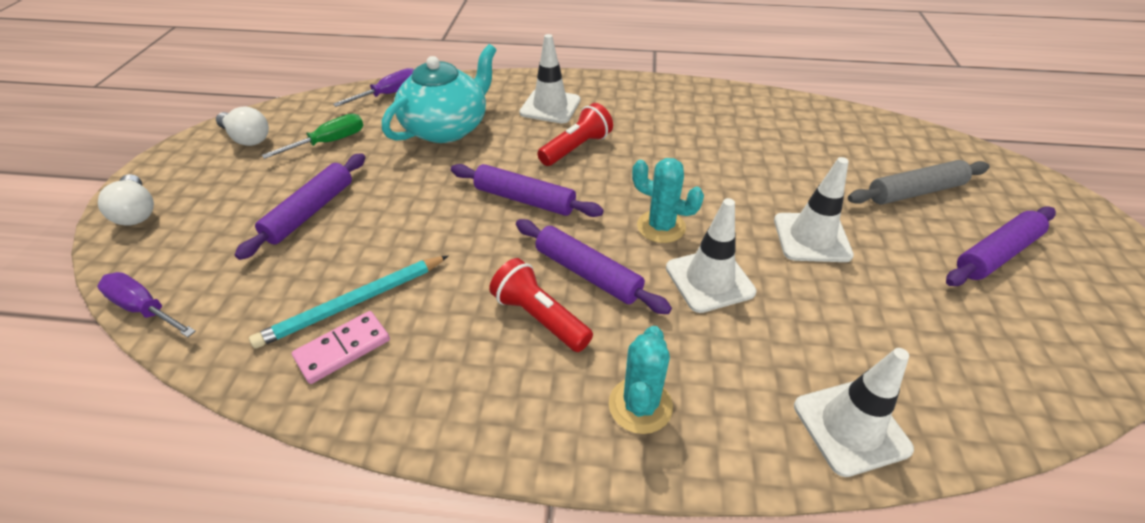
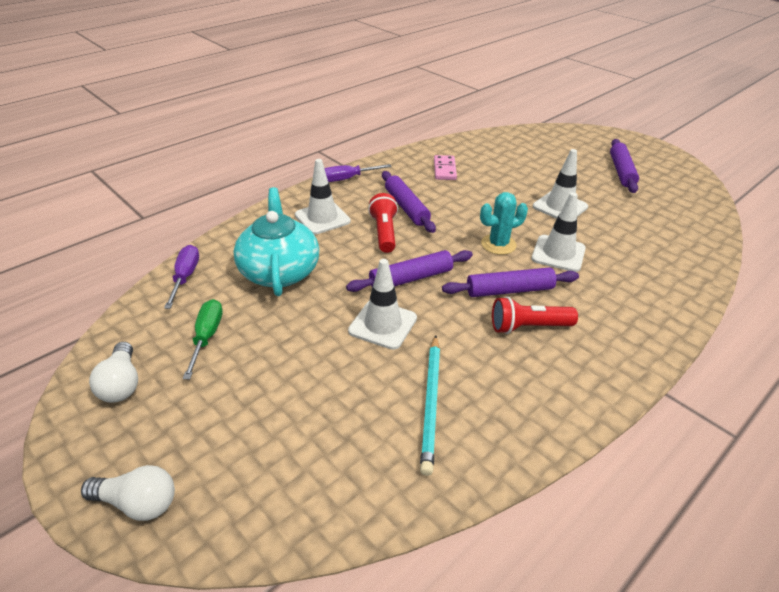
camera: 50 degrees left, 5 degrees down
(144, 308) = (303, 537): purple screwdriver -> purple screwdriver (346, 179)
(247, 138) = (121, 384): white light bulb -> white light bulb turned 90 degrees clockwise
(310, 212) = (292, 385): purple rolling pin -> purple rolling pin (406, 207)
(343, 349) = (473, 427): pink domino -> pink domino (444, 169)
(640, 405) = (627, 325): turquoise cactus -> none
(851, 427) = (689, 271): white traffic cone -> white traffic cone (383, 324)
(915, 192) = (559, 161): grey rolling pin -> none

